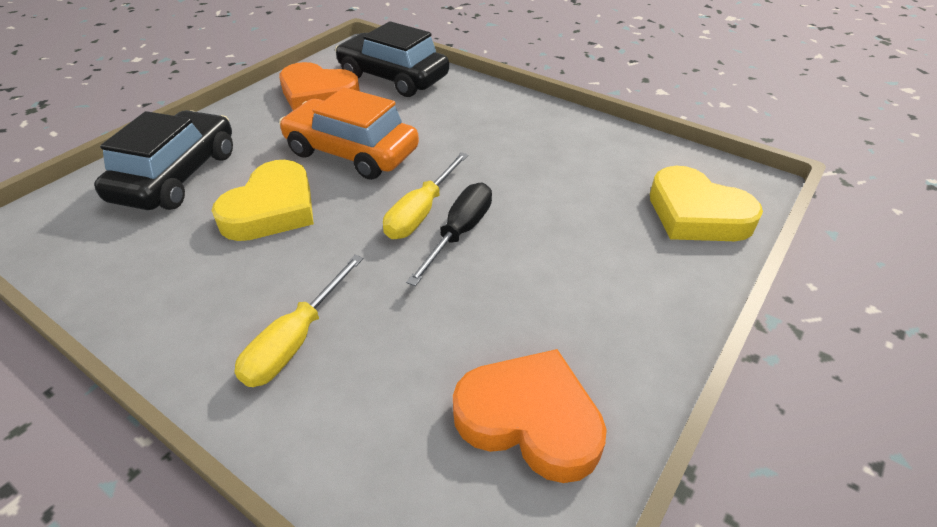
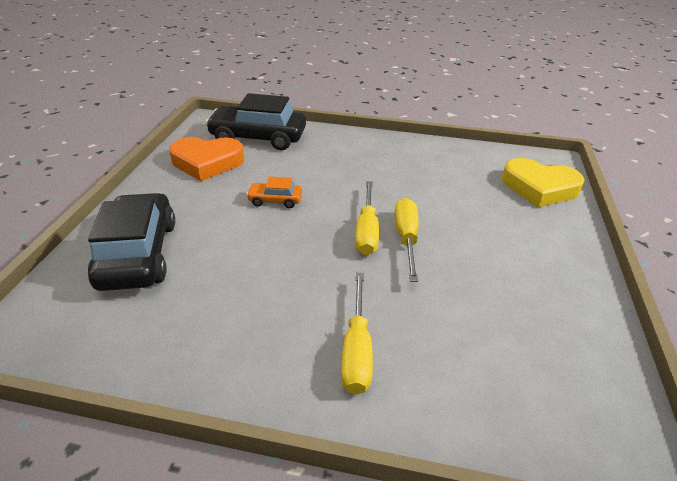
camera: 25 degrees left, 5 degrees down
(272, 209) = (248, 259): yellow heart -> none
(351, 152) = (275, 200): orange car -> orange car, size x0.47
(459, 233) = (406, 238): black screwdriver -> yellow screwdriver
(529, 419) = (555, 346): orange heart -> none

